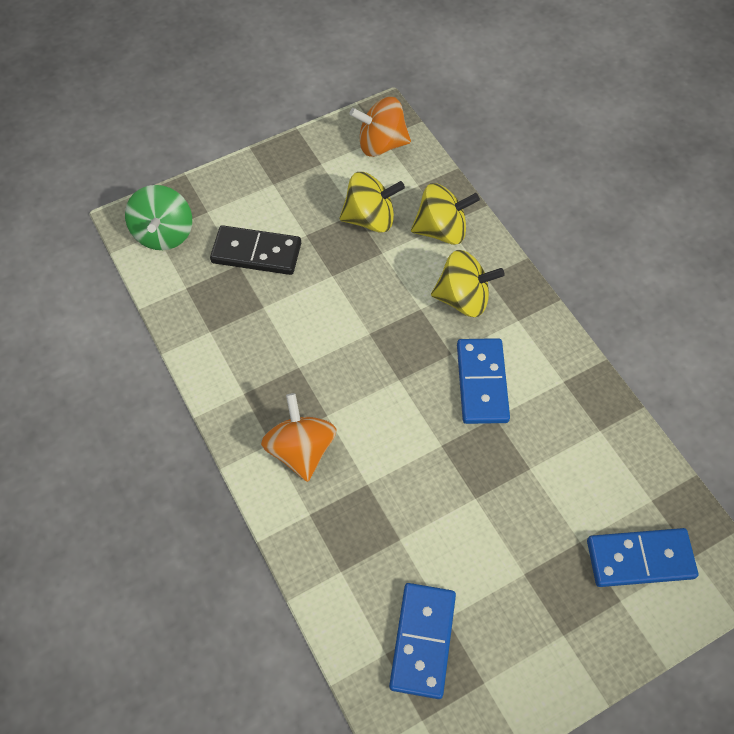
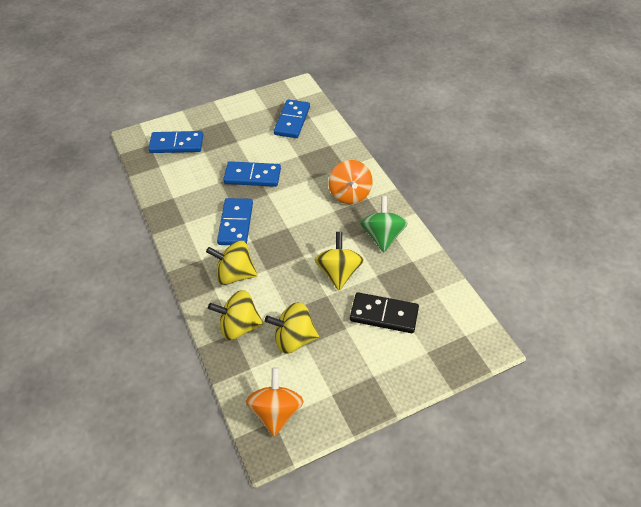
camera: 175 degrees left, 10 degrees down
(164, 234) = (458, 334): green spinning top -> green spinning top (382, 236)
(316, 308) = (339, 272): none -> yellow spinning top
(381, 144) = (276, 412): orange spinning top -> orange spinning top turned 90 degrees counterclockwise
(475, 483) = (252, 176): none -> blue domino

